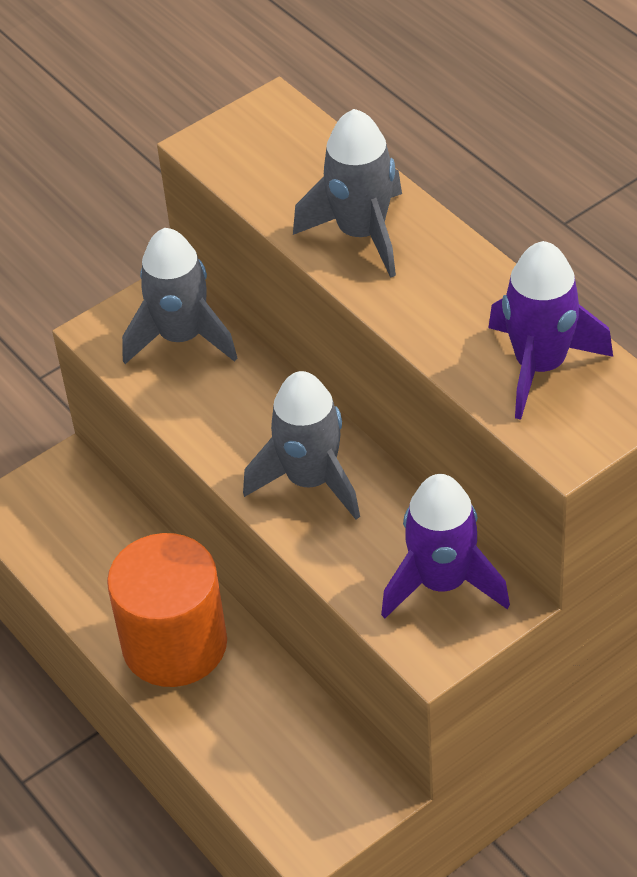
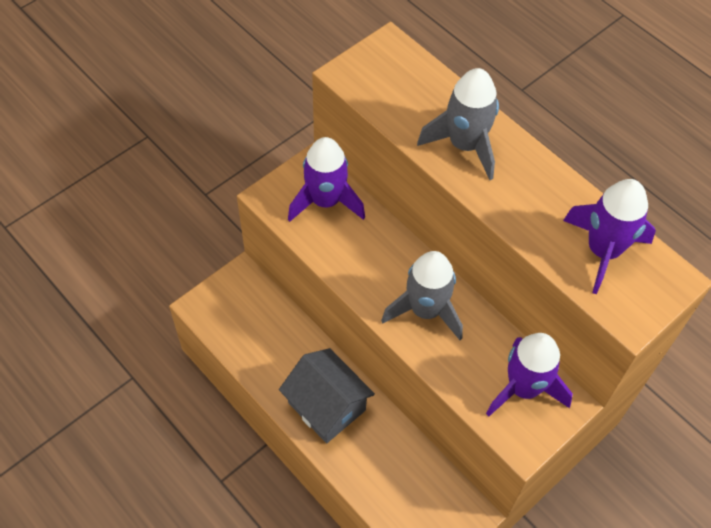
camera: 10 degrees left, 10 degrees up
(175, 644) = (326, 406): orange cylinder -> grey house
(182, 337) = (326, 201): grey rocket -> purple rocket

